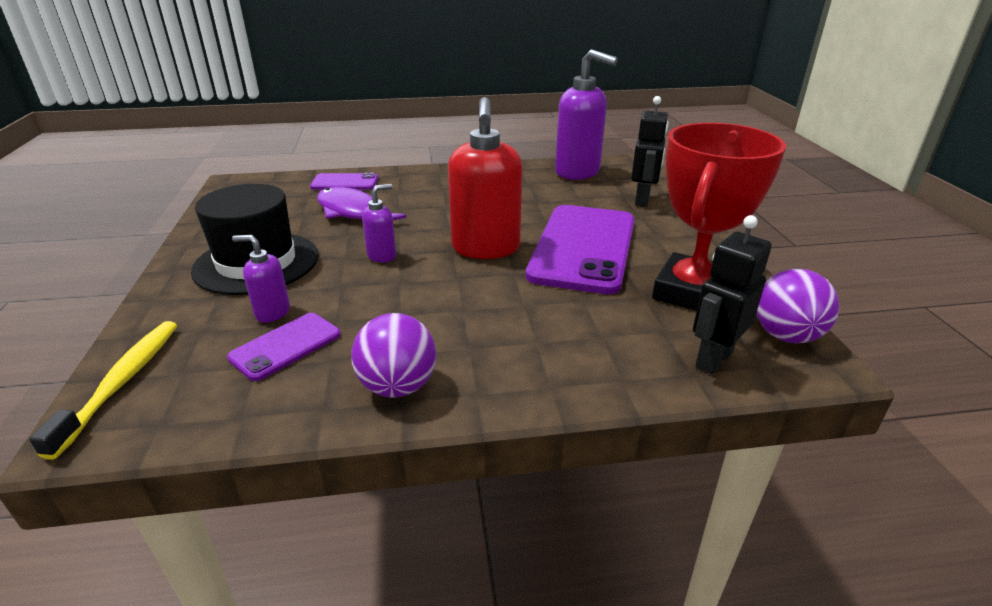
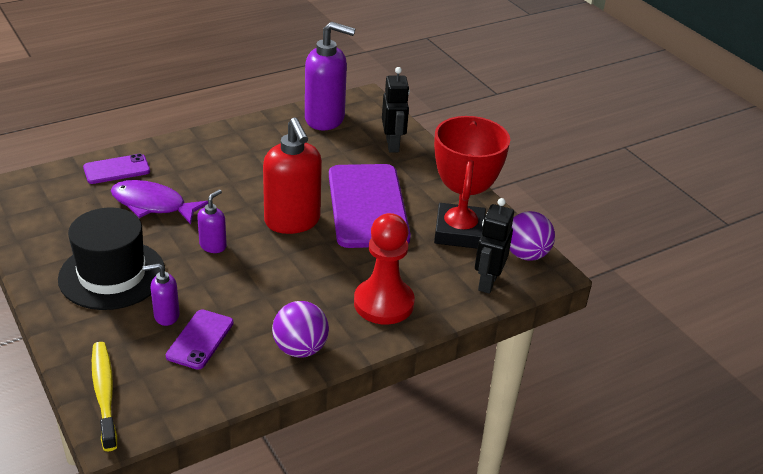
camera: 25 degrees left, 5 degrees up
(547, 354) = (383, 303): none -> red pawn

